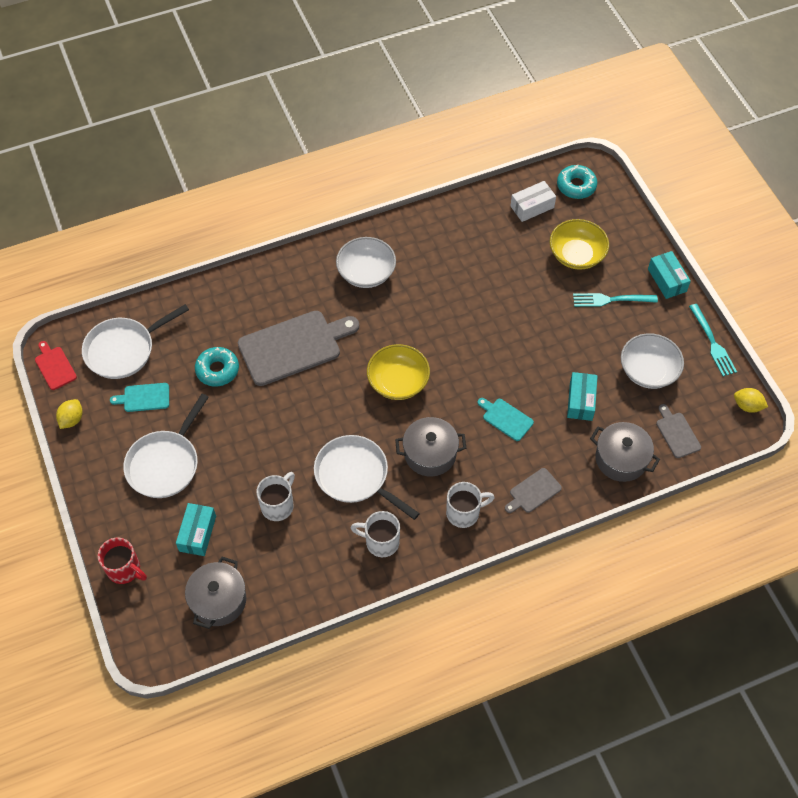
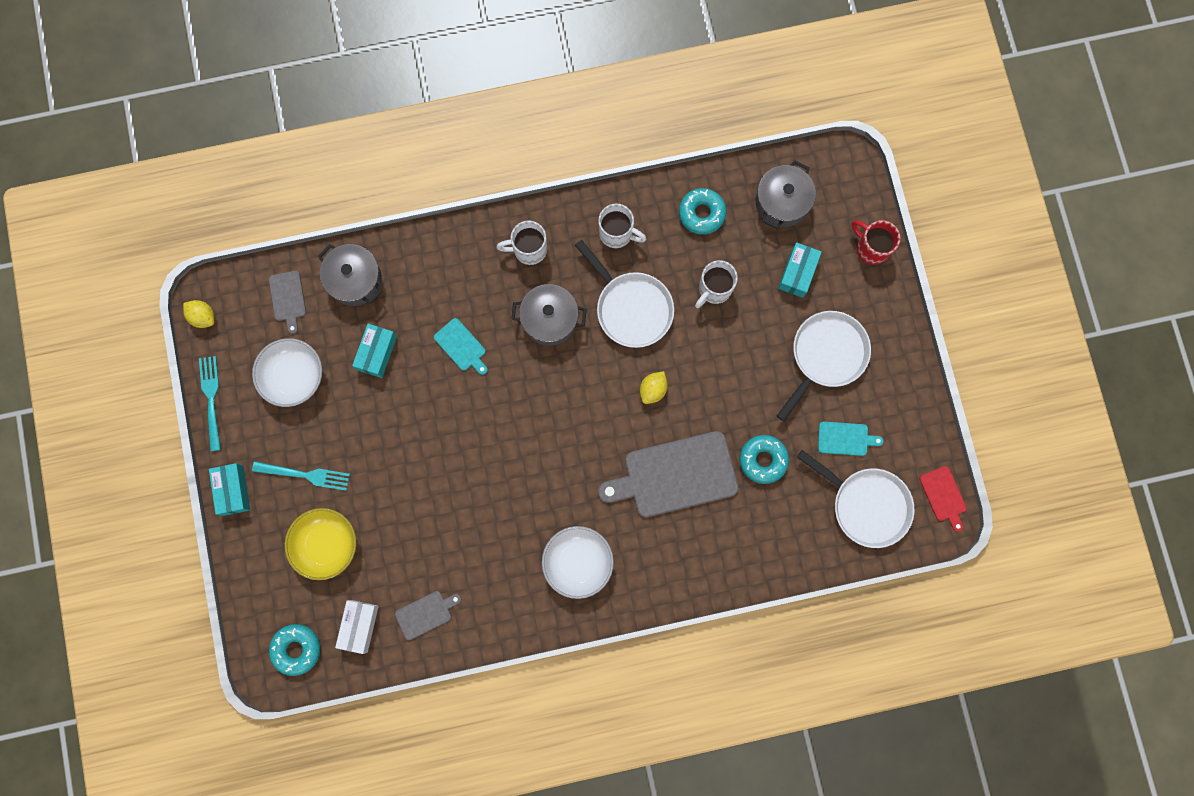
camera: 170 degrees left, 20 degrees up
(72, 419) = (924, 425): yellow lemon -> yellow lemon (653, 390)
(124, 349) = (866, 505): white pan -> white pan turned 60 degrees clockwise
(299, 575) = (701, 213): none -> turquoise donut
(398, 382) = (567, 410): yellow bowl -> none
(532, 207) = (359, 626): white box -> white box turned 60 degrees counterclockwise
(533, 492) = (454, 259): grey cutting board -> grey cutting board (426, 614)

